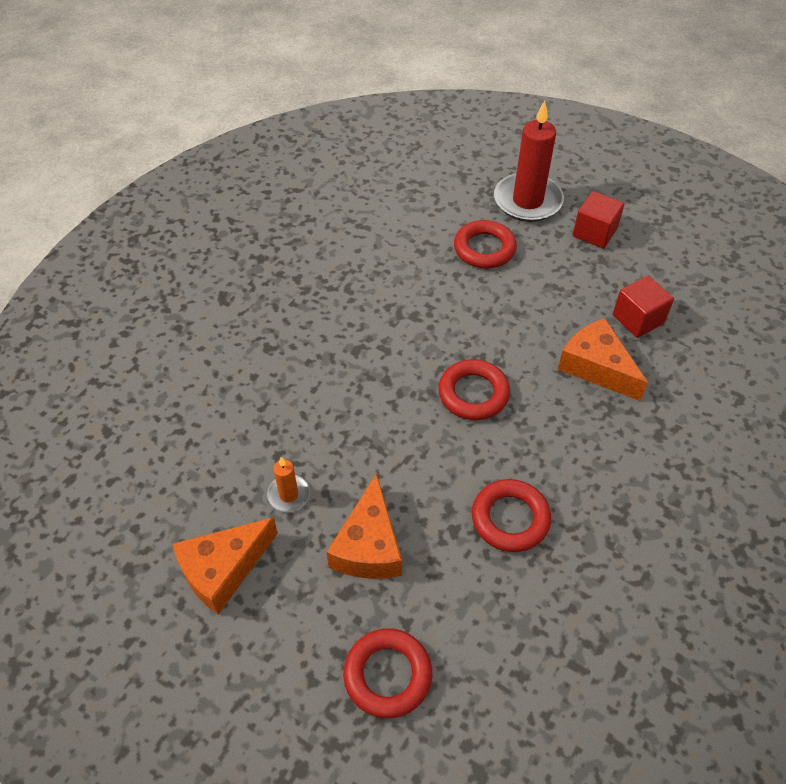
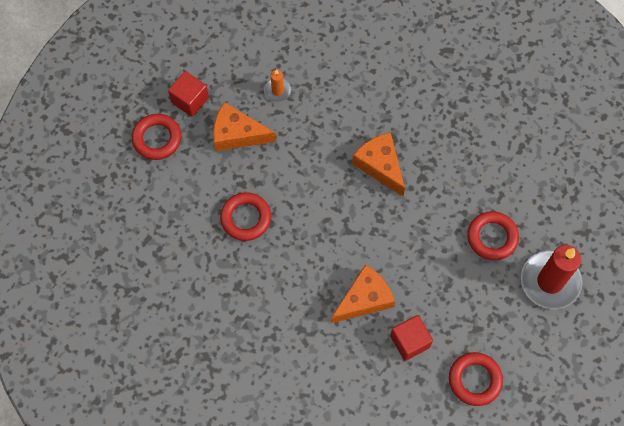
camera: 95 degrees right, 15 degrees up
(223, 570) = (231, 56): orange cheese -> orange cheese (380, 165)
(473, 393) = (346, 209): red ring -> red ring (474, 380)
(594, 233) = (509, 329): red cube -> red cube (190, 100)

